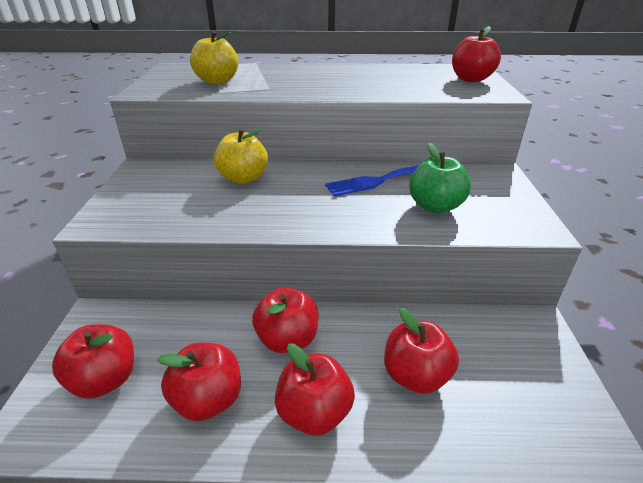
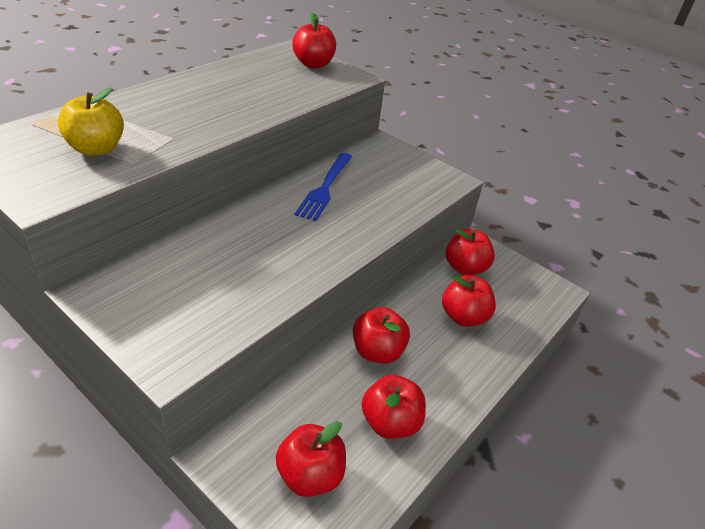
camera: 55 degrees left, 5 degrees up
(243, 178) = (219, 244): yellow apple -> none
(314, 412) = (448, 377): red apple -> red apple (465, 268)
(435, 206) = (386, 193): green apple -> none

